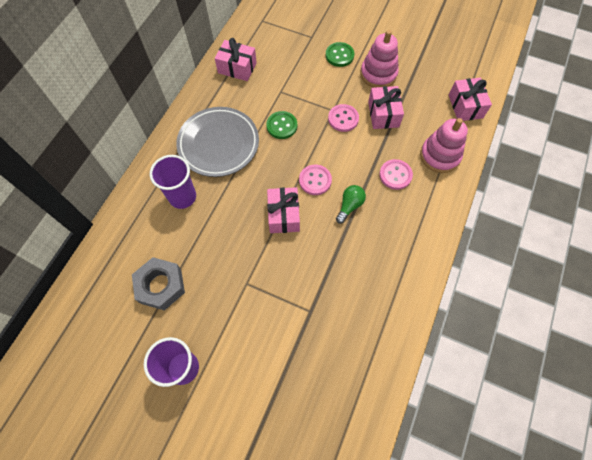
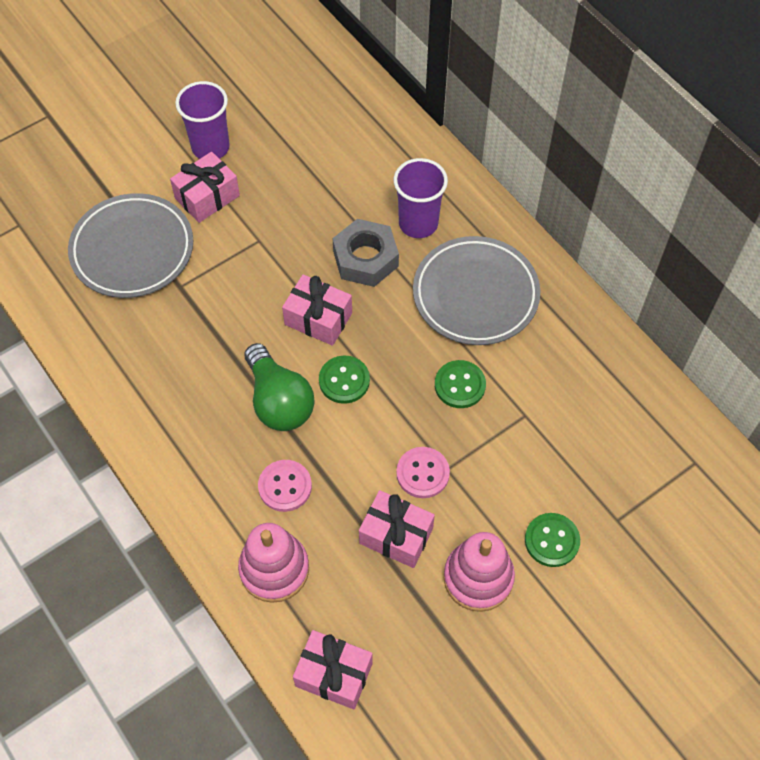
camera: 120 degrees right, 5 degrees down
(161, 286) = (315, 161): grey nut -> grey nut (365, 259)
(237, 68) = (605, 378): pink gift -> pink gift (207, 197)
(302, 363) = (132, 250): none -> grey plate
(315, 180) = (344, 380): pink button -> green button
(349, 206) = (279, 401): green light bulb -> green light bulb, size x1.72

